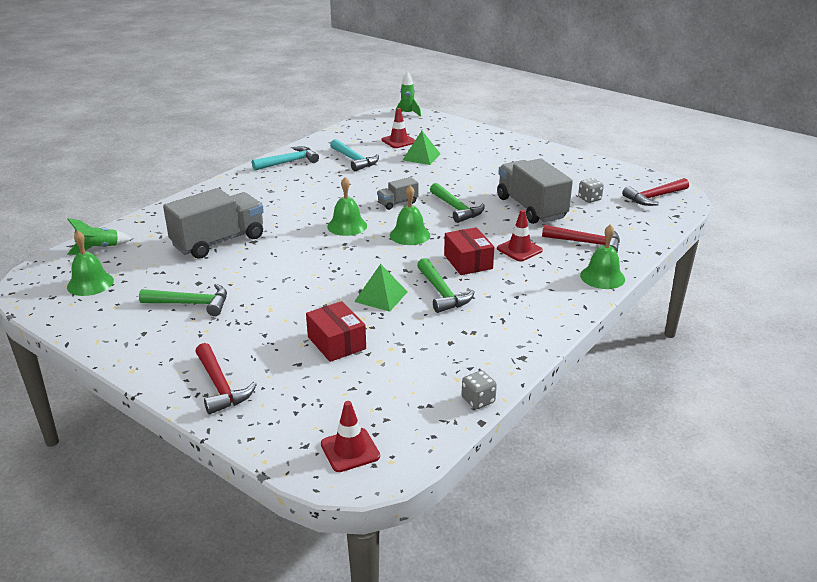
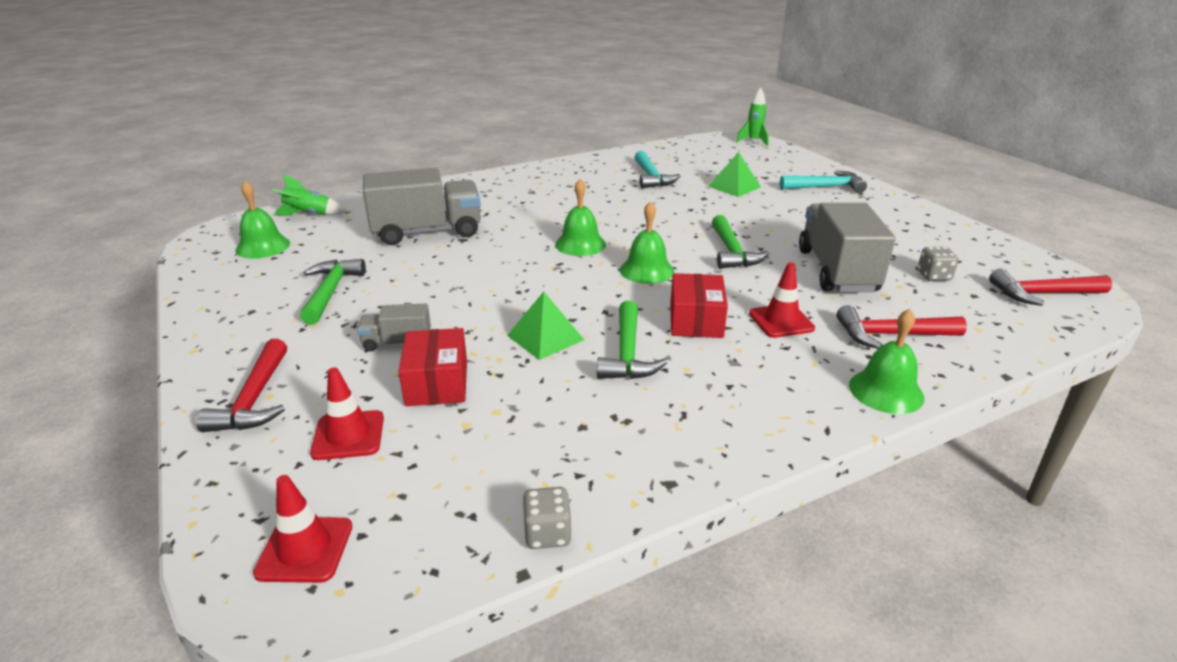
camera: 25 degrees right, 0 degrees up
(191, 304) = (330, 291): green hammer -> green hammer turned 120 degrees counterclockwise
(289, 162) = (578, 167): turquoise hammer -> turquoise hammer (825, 187)
(397, 203) = (663, 231): grey truck -> grey truck (397, 342)
(398, 141) = (720, 166): red traffic cone -> red traffic cone (348, 435)
(586, 243) = (891, 335): red hammer -> red hammer turned 135 degrees clockwise

